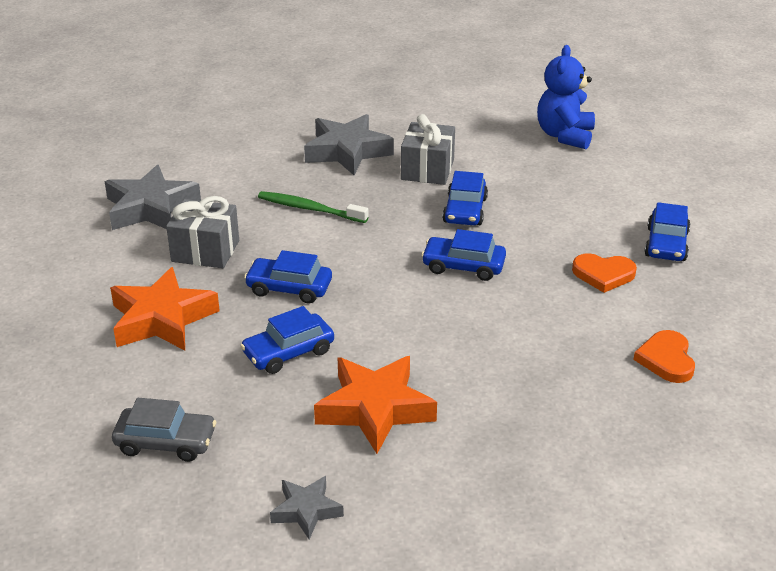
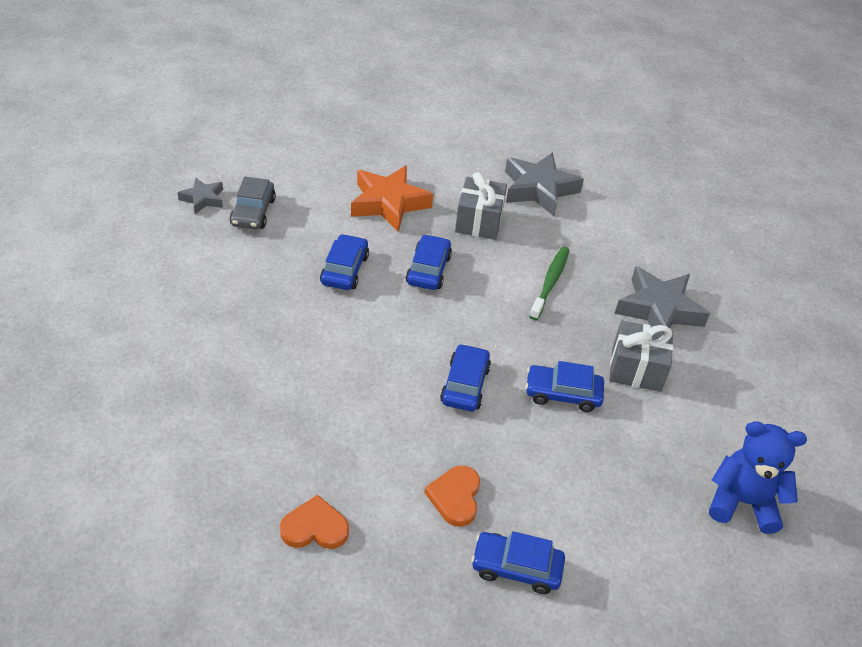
camera: 85 degrees right, 10 degrees up
(288, 352) = (344, 270): blue car -> blue car turned 45 degrees clockwise
(306, 511) = (173, 279): grey star -> grey star (203, 199)
(375, 409) = (272, 317): orange star -> none

